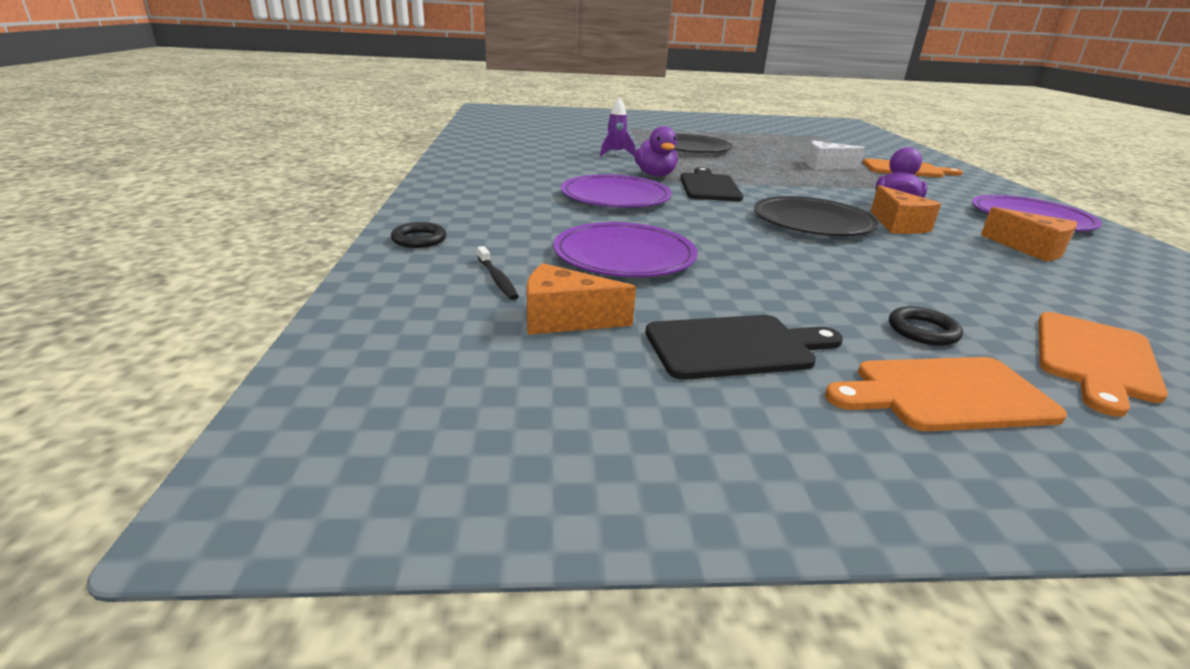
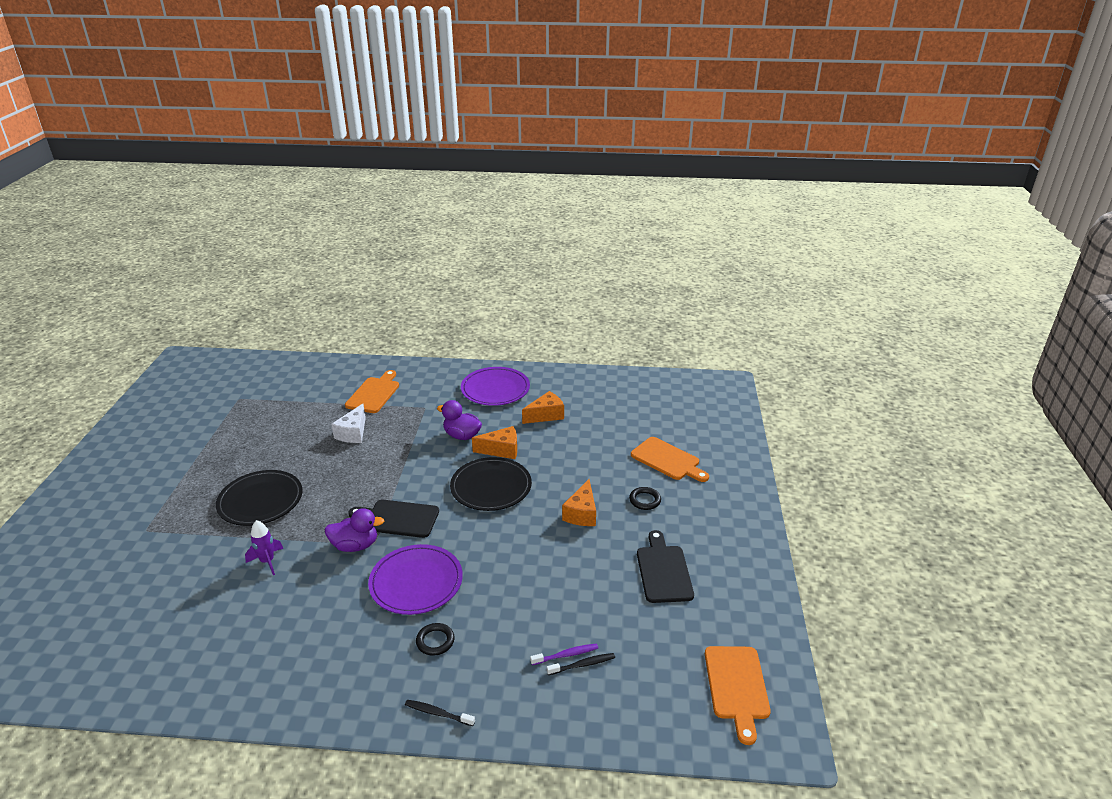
camera: 80 degrees left, 5 degrees up
(419, 239) = (506, 714): black ring -> black ring (435, 641)
(428, 211) = (438, 713): none -> black toothbrush
(515, 269) = (566, 655): none -> purple toothbrush
(565, 319) = (637, 634): orange cheese -> orange cheese (581, 513)
(624, 255) = (546, 595): purple plate -> none
(946, 394) = (698, 517): orange cutting board -> orange cutting board (737, 686)

